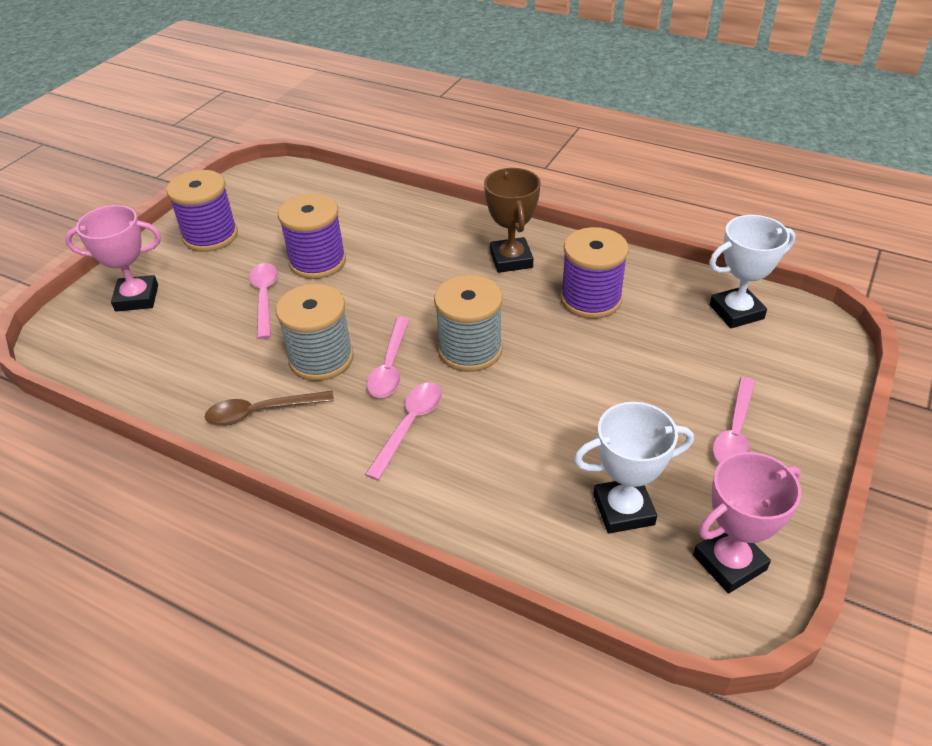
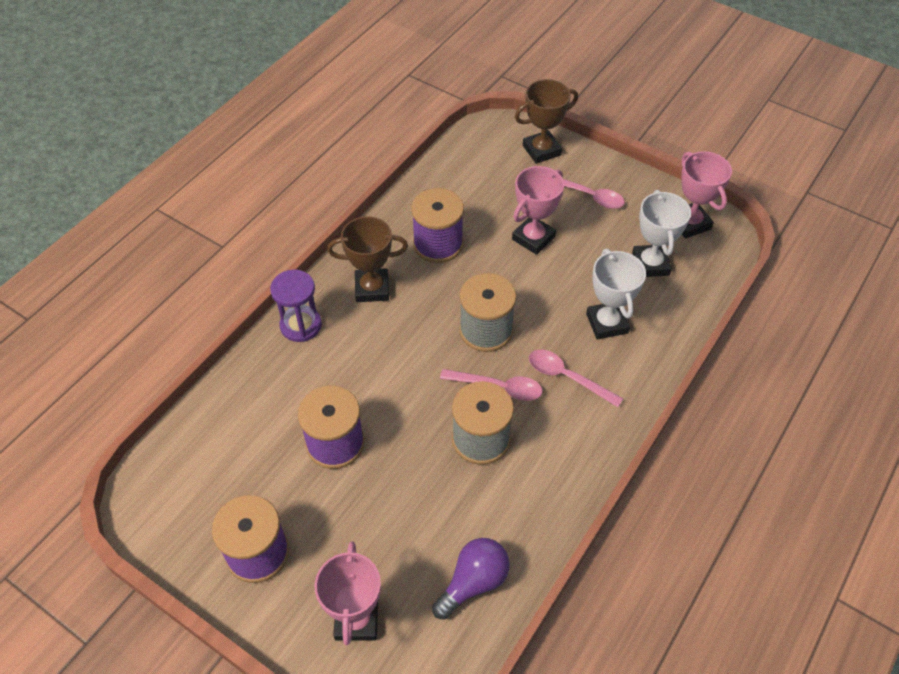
camera: 85 degrees left, 10 degrees up
(156, 368) = (473, 582): none -> purple light bulb
(261, 412) = (542, 484): brown spoon -> none
(265, 298) = (383, 490): pink spoon -> none
(453, 222) = (301, 325): none -> purple hourglass
(630, 380) = (533, 238): none -> pink trophy
(736, 312) = (469, 165): white trophy -> white trophy (607, 323)
(802, 378) = (541, 150): none -> brown trophy

